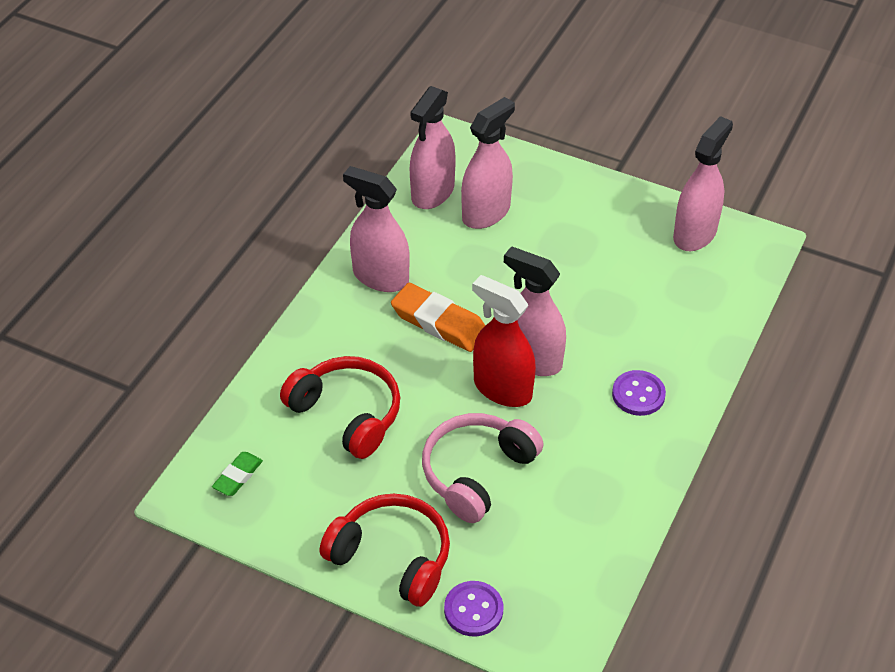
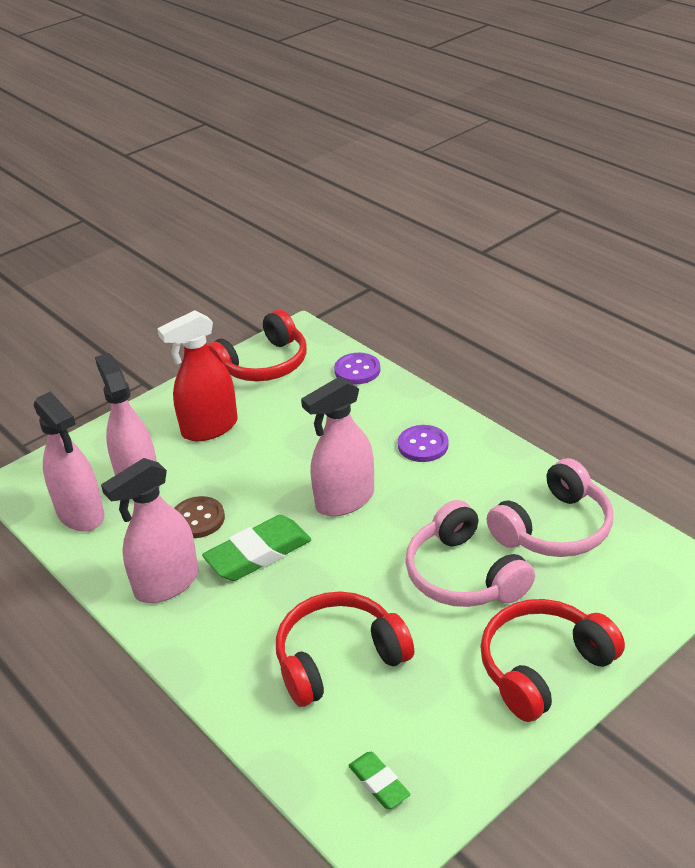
camera: 65 degrees left, 10 degrees down
(439, 322) = (258, 554): orange eraser -> green eraser
(461, 268) = (198, 519): none -> brown button
(473, 610) = (627, 620): purple button -> purple button (357, 370)
(502, 389) = (369, 530): red spray bottle -> red spray bottle (209, 428)
(569, 528) = (554, 528): none -> pink headphones
(694, 234) = (263, 364): pink spray bottle -> red headphones

